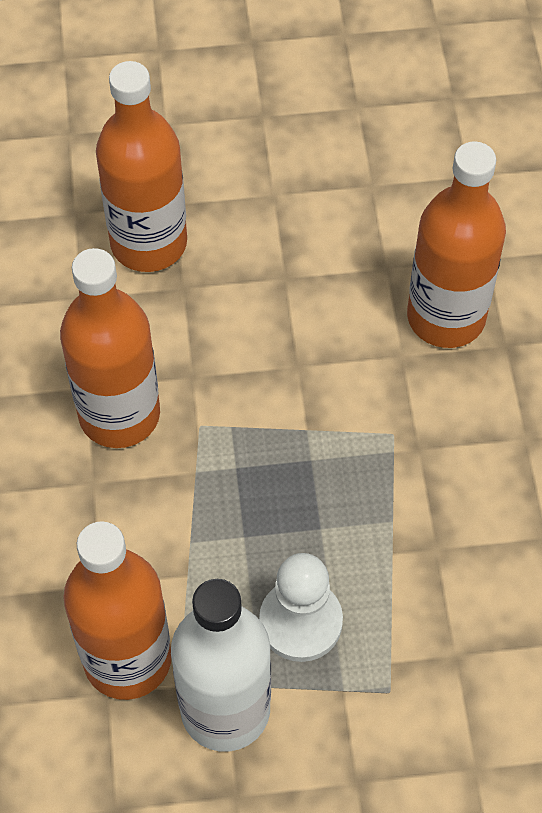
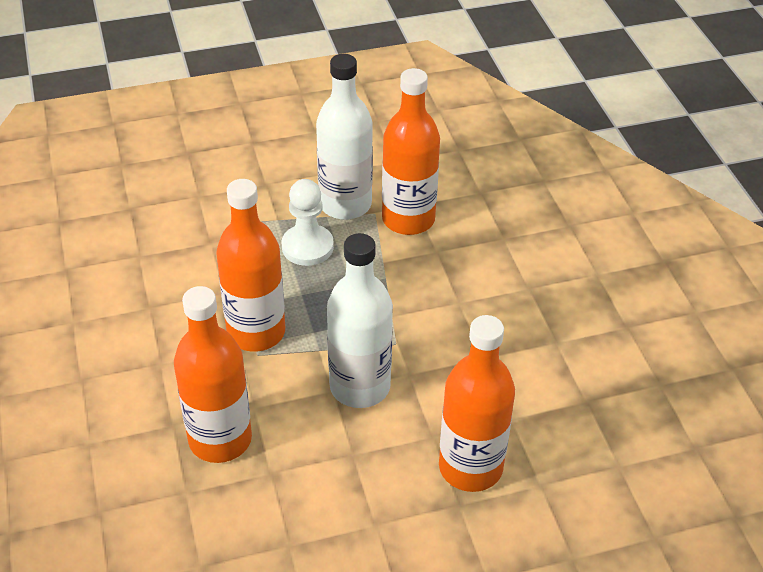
camera: 170 degrees right, 15 degrees down
(119, 414) = (454, 343): orange bottle -> orange bottle (256, 332)
(261, 366) = (360, 387): none -> white bottle

